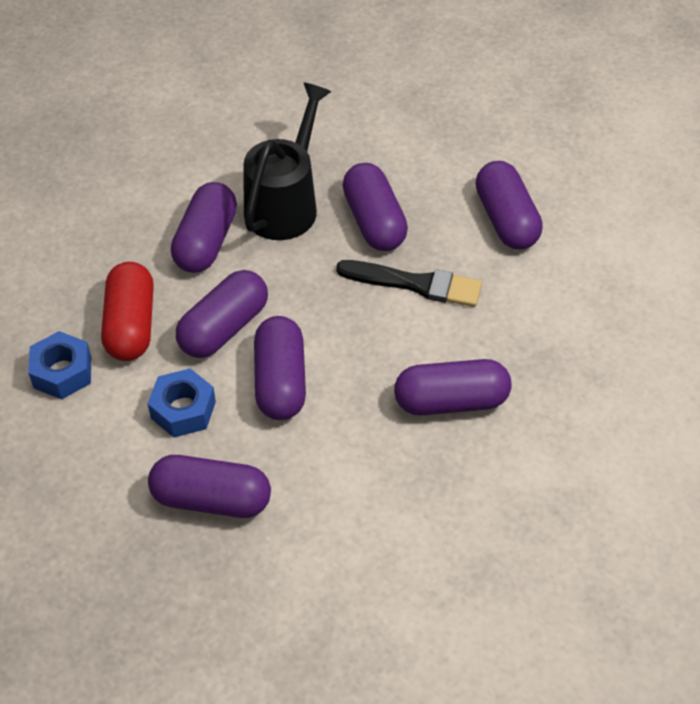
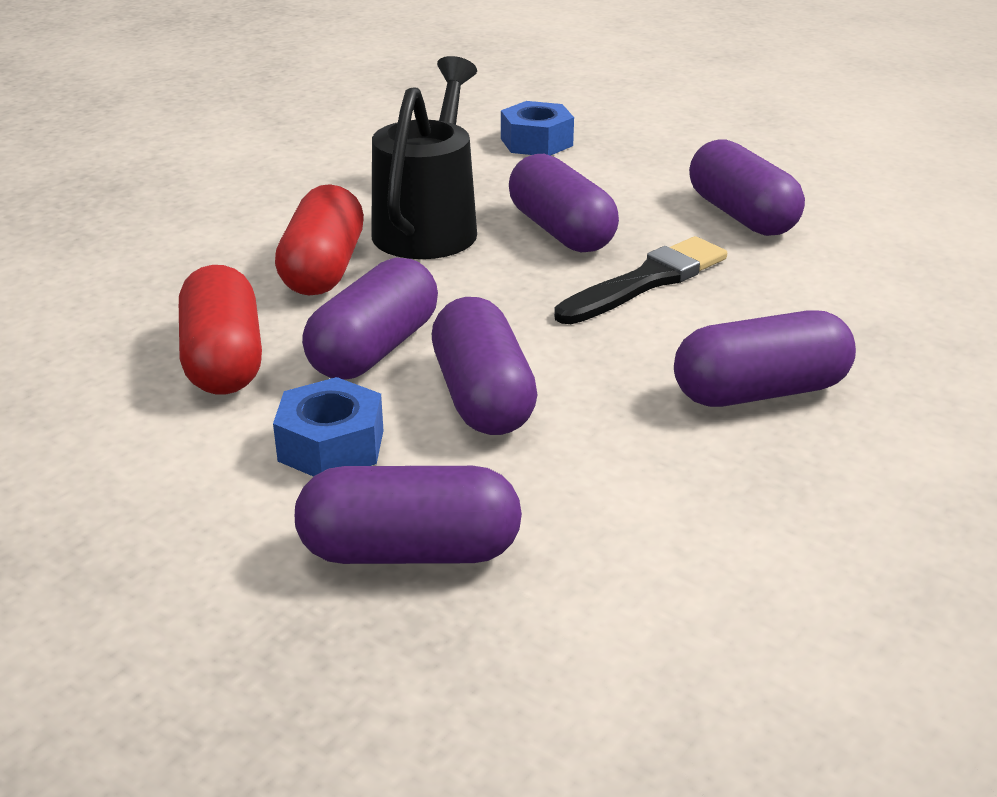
camera: 10 degrees left, 20 degrees down
(62, 372) = (116, 423): blue nut -> blue nut (536, 142)
(206, 241) = (323, 269): purple capsule -> red capsule
(415, 284) = (646, 281): black brush -> black brush turned 45 degrees counterclockwise

